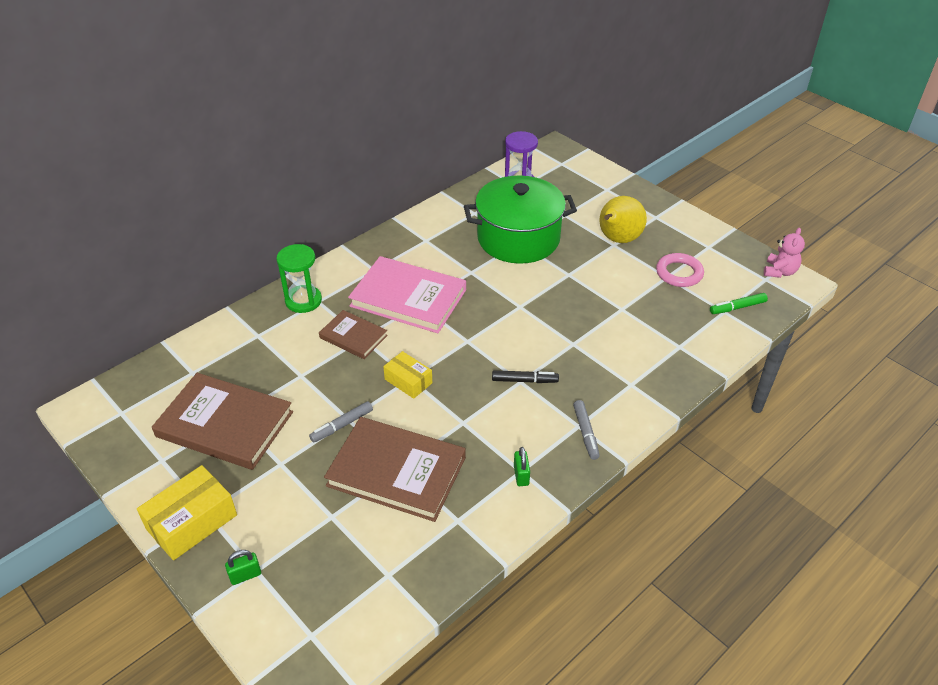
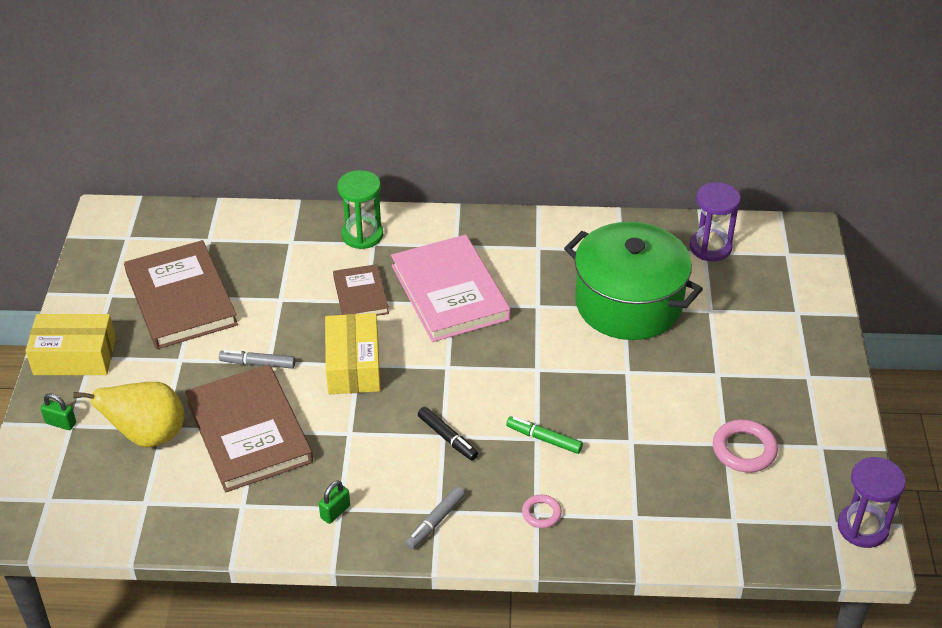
camera: 45 degrees right, 0 degrees up
(408, 381) = (353, 365): yellow box -> yellow box, size x1.60
(617, 239) = (729, 372): yellow pear -> yellow pear (148, 436)
(633, 382) = (541, 513): none -> pink ring
(737, 307) = (754, 527): green marker -> green marker (544, 439)
(779, 272) = (862, 527): pink teddy bear -> purple hourglass

